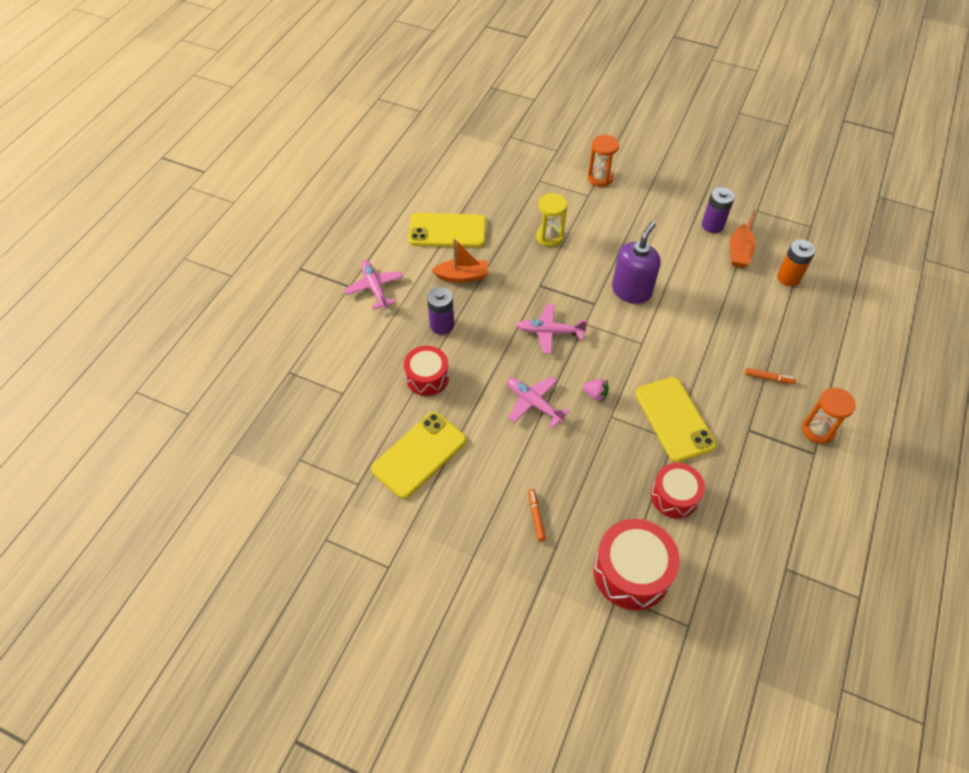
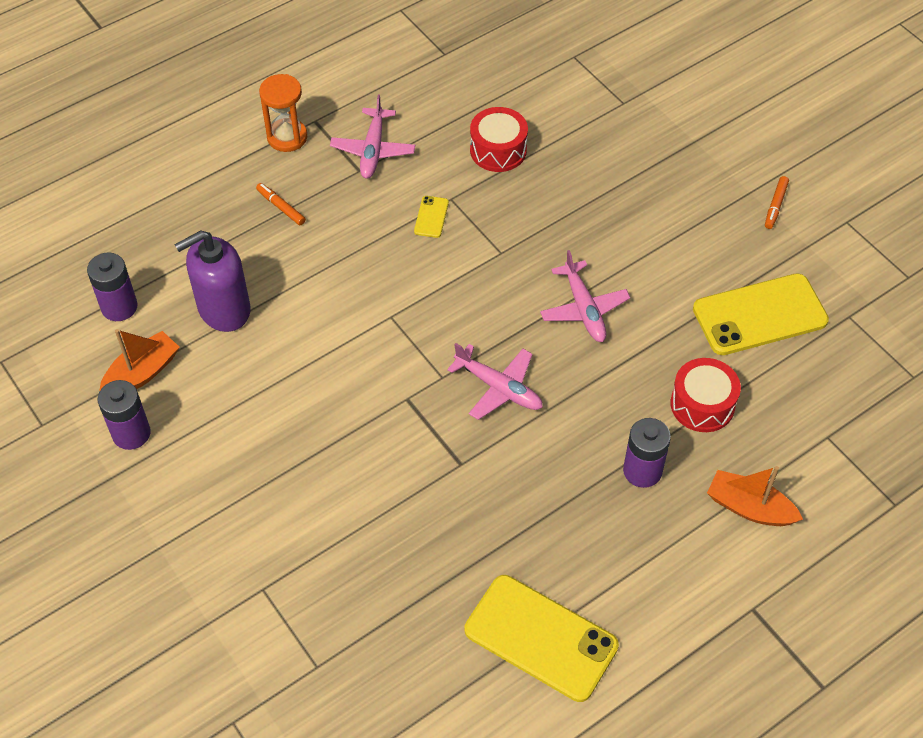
camera: 150 degrees left, 0 degrees up
(375, 288) = (713, 584): pink plane -> pink plane (373, 149)
(462, 276) = (566, 537): orange boat -> orange boat (749, 507)
(536, 516) = (660, 197): orange marker -> orange marker (775, 206)
(549, 237) = (386, 540): yellow hourglass -> none
(595, 394) = (500, 284): pink strawberry -> none
(600, 178) = (213, 615): orange hourglass -> none
(631, 291) = (341, 391): purple soap dispenser -> purple soap dispenser (224, 309)
(631, 572) = (595, 112): red drum -> none
(674, 419) = (431, 217): yellow phone -> yellow phone, size x0.42
(788, 277) = (119, 307): orange battery -> purple battery

